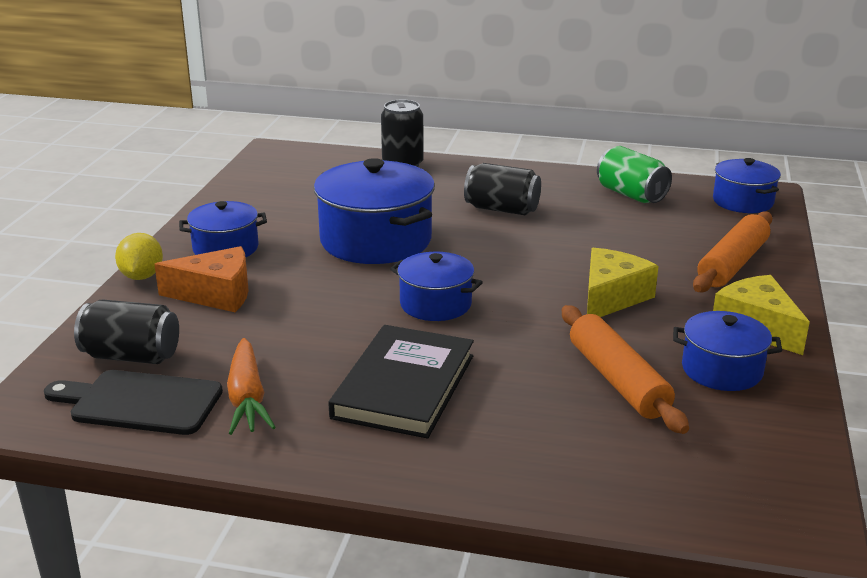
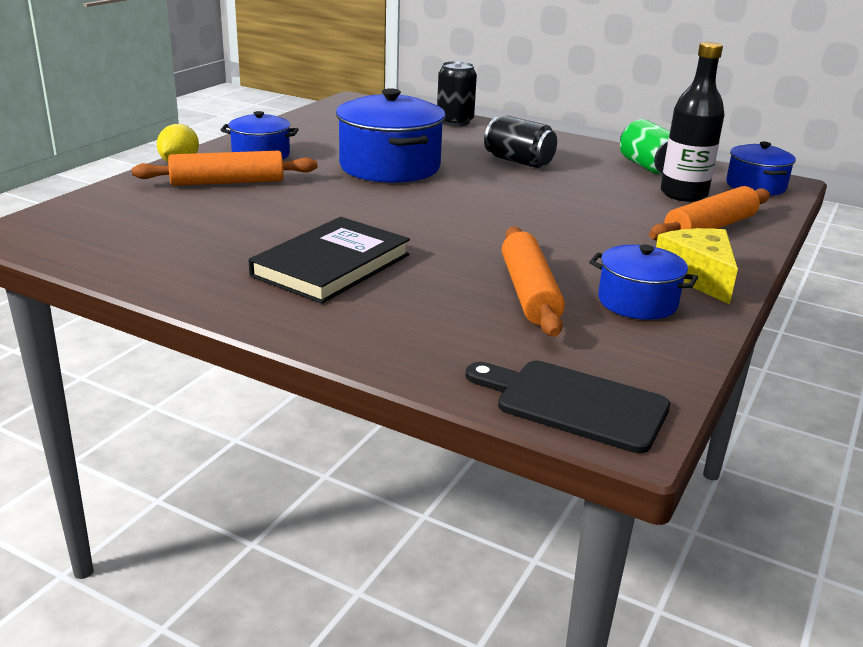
camera: 15 degrees right, 0 degrees up
(131, 356) = (127, 210): black can -> none
(140, 402) = (108, 240): black cutting board -> black cutting board (574, 404)
(216, 294) = (227, 182): orange cheese -> orange rolling pin
(247, 398) = (194, 251): orange carrot -> none
(435, 304) = (406, 215): blue pot -> none
(611, 297) = (571, 234): yellow cheese -> none
(684, 224) = (683, 194): none -> black bottle

